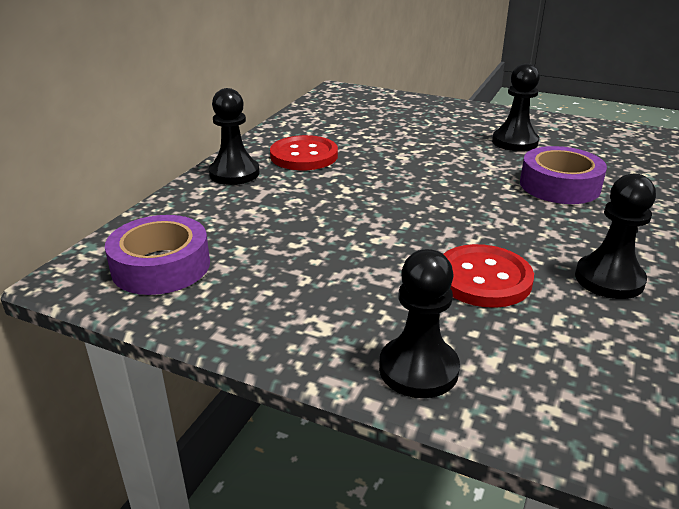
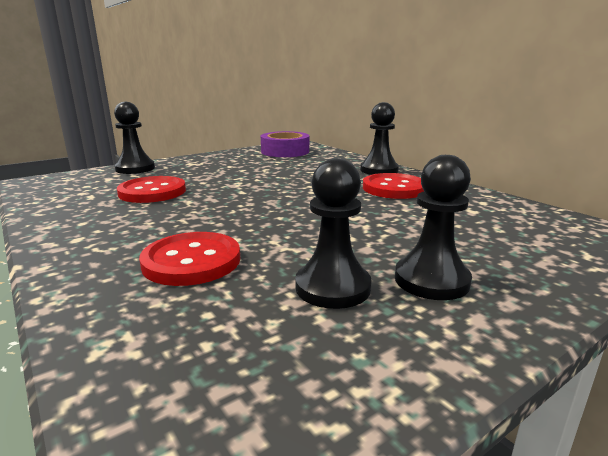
camera: 120 degrees right, 10 degrees down
(559, 185) = (191, 261): purple tape -> red button
(609, 279) = (72, 219): black pawn -> black pawn (431, 280)

